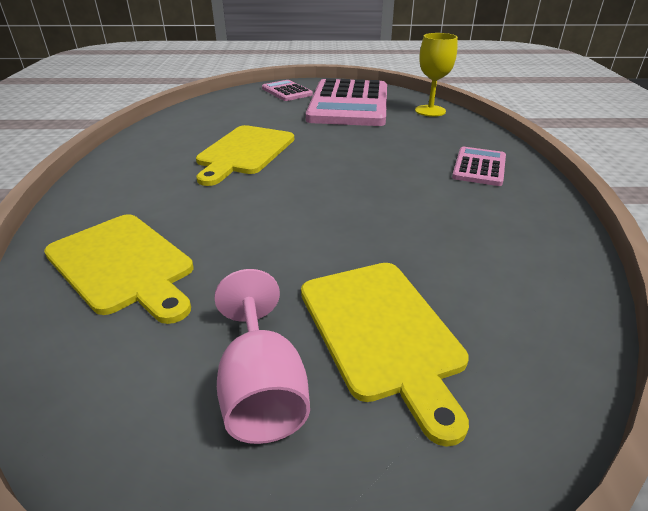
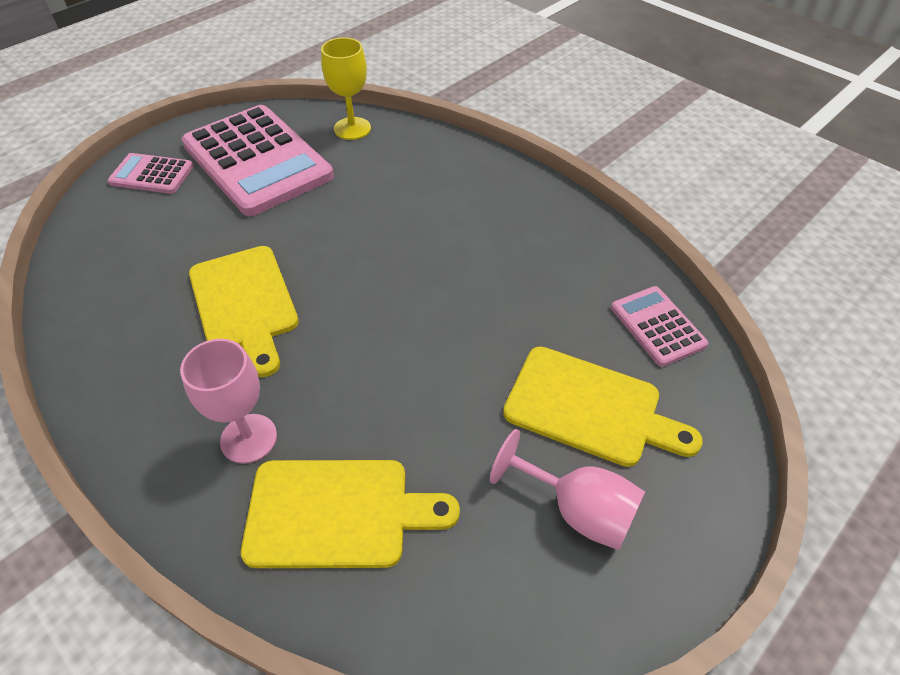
camera: 45 degrees left, 15 degrees up
(147, 204) = (249, 438): none -> pink goblet
(479, 167) = (477, 191): pink calculator -> pink calculator (657, 326)

